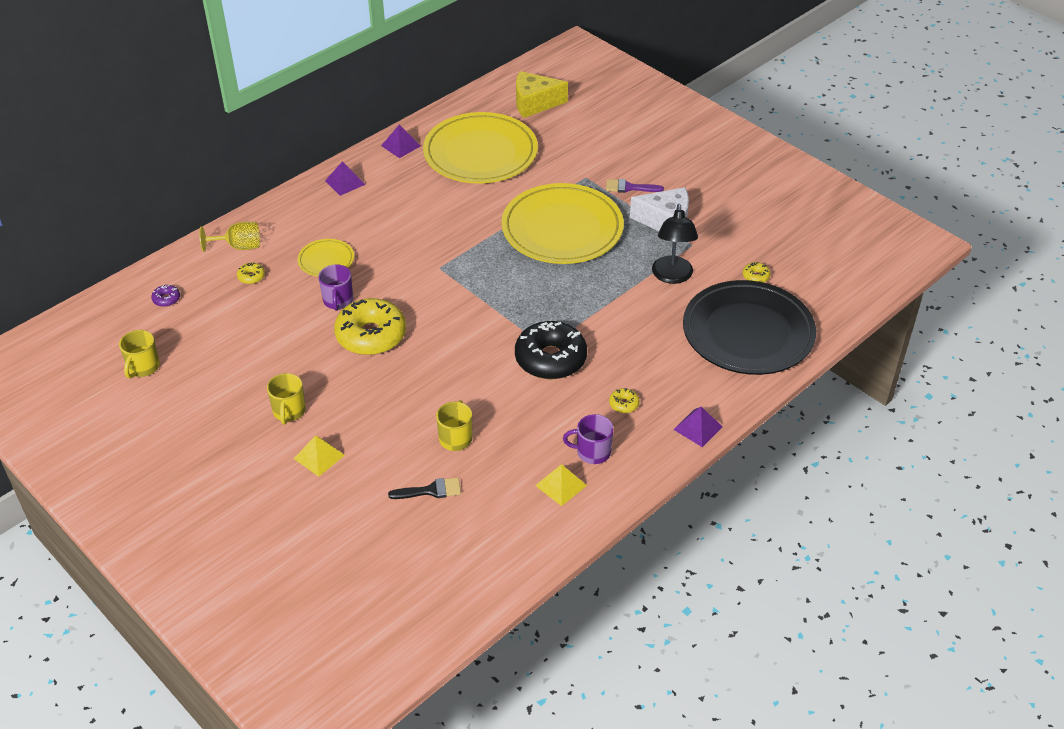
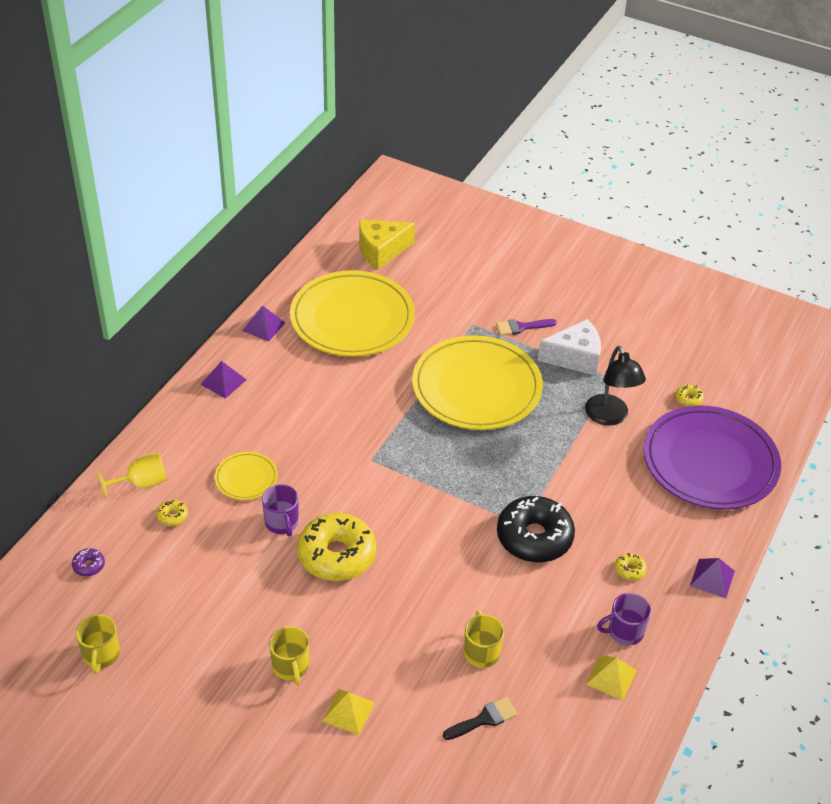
camera: 20 degrees left, 0 degrees up
(748, 332) = (710, 462): black plate -> purple plate

